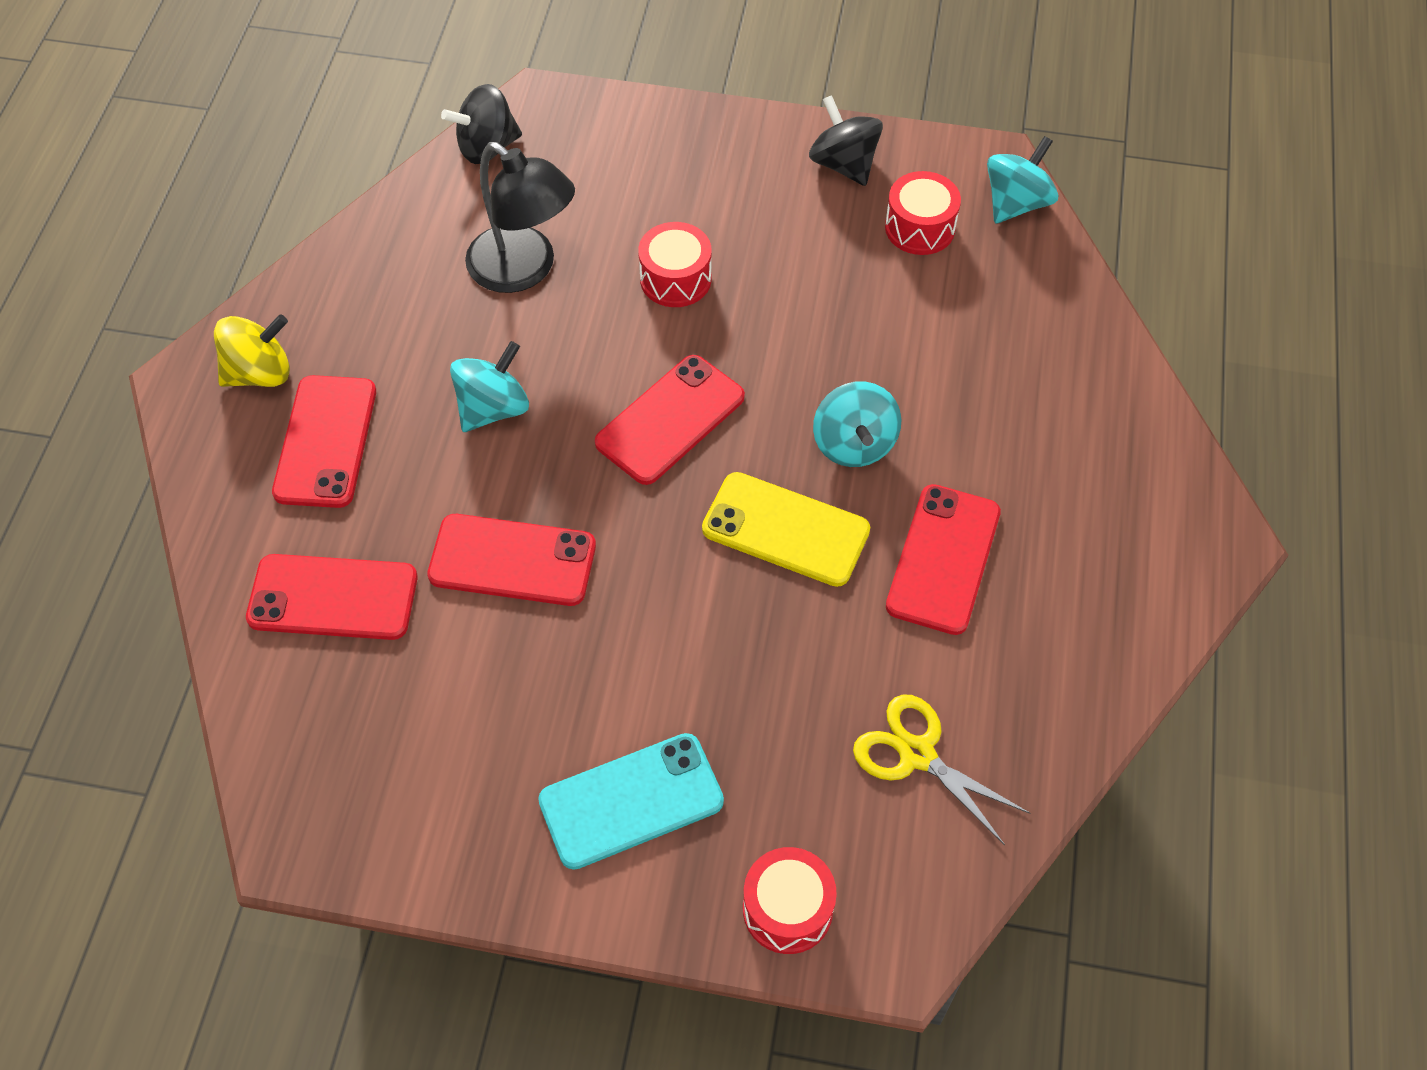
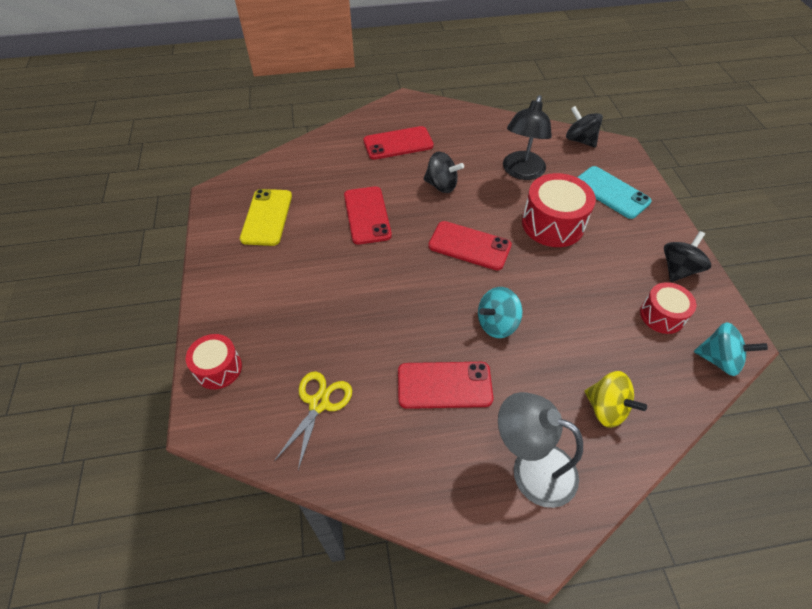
camera: 70 degrees right, 5 degrees down
(260, 373) = (420, 116): yellow spinning top -> yellow spinning top (606, 408)
(333, 598) = (326, 169): red phone -> none
(493, 408) = (441, 185): turquoise spinning top -> black spinning top
(631, 801) = (260, 291): turquoise phone -> turquoise phone (611, 192)
(675, 279) = (553, 224): red drum -> red drum, size x1.64
(785, 530) = (429, 309): yellow phone -> yellow phone (266, 217)
(1111, 498) = (531, 468): none -> grey lamp

